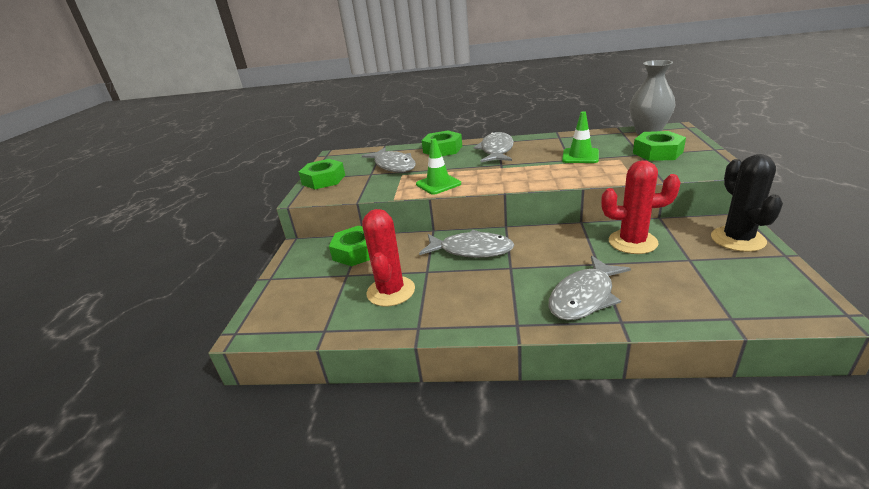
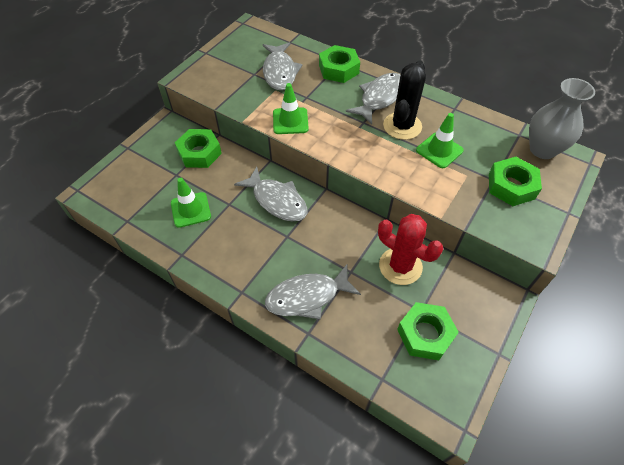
camera: 25 degrees right, 25 degrees up
(324, 180) = (214, 62): green nut -> green nut (425, 334)
(391, 291) = (191, 210): red cactus -> green traffic cone
(737, 239) = (484, 315): black cactus -> black cactus (402, 126)

